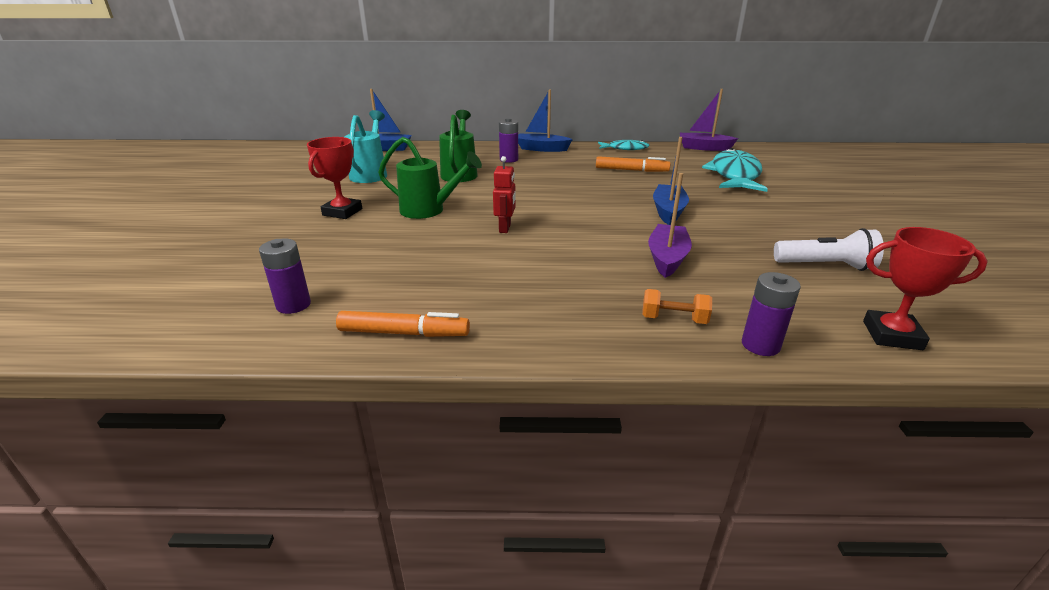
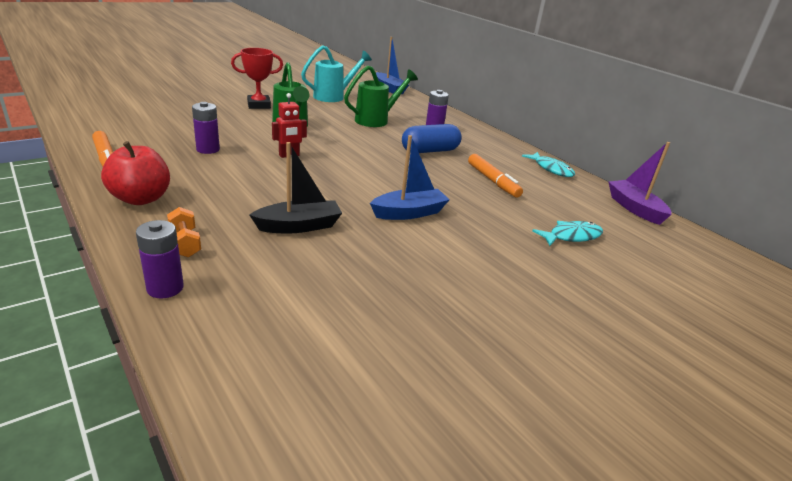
camera: 50 degrees right, 0 degrees up
(293, 305) = (122, 125): purple battery -> purple battery (208, 149)
(542, 149) = (483, 136): blue boat -> none
(548, 327) = (141, 199): none -> red apple
(554, 173) = (430, 151): none -> blue capsule
(667, 258) = (299, 226): purple boat -> black boat
(734, 175) = (571, 236): turquoise fish -> turquoise fish, size x0.54
(825, 266) = (369, 314): white flashlight -> none
(892, 335) = (232, 365): red trophy -> none

